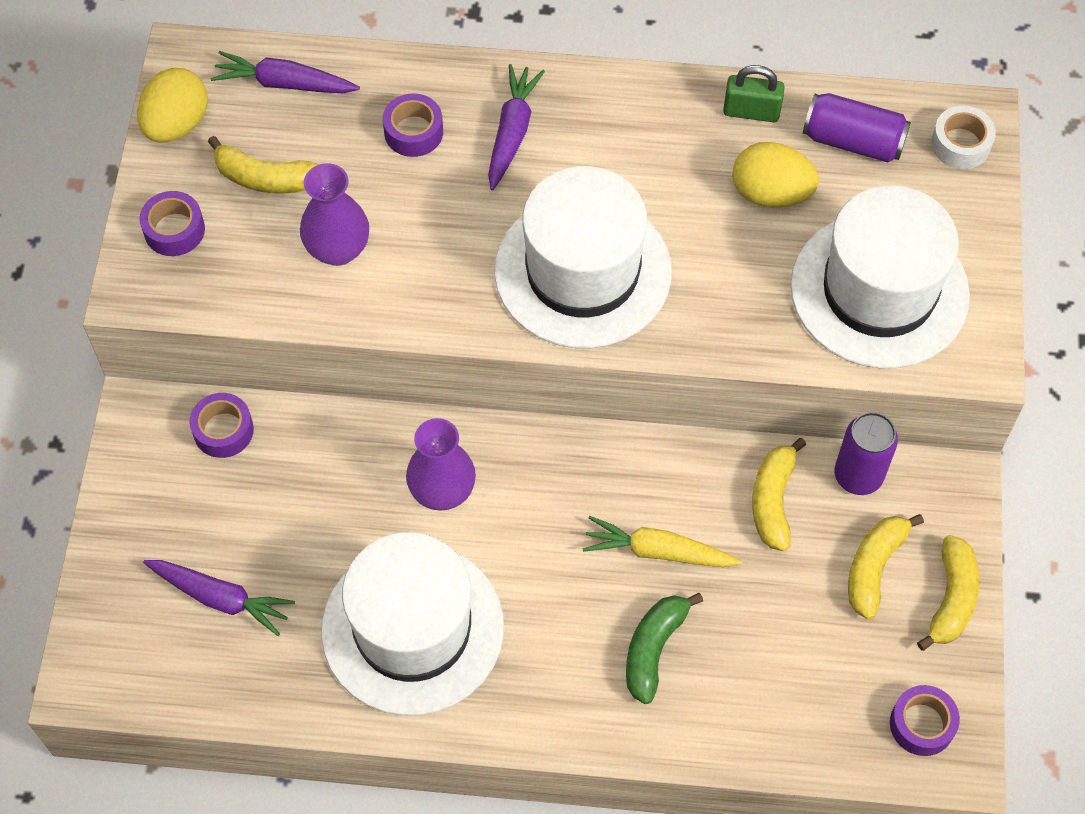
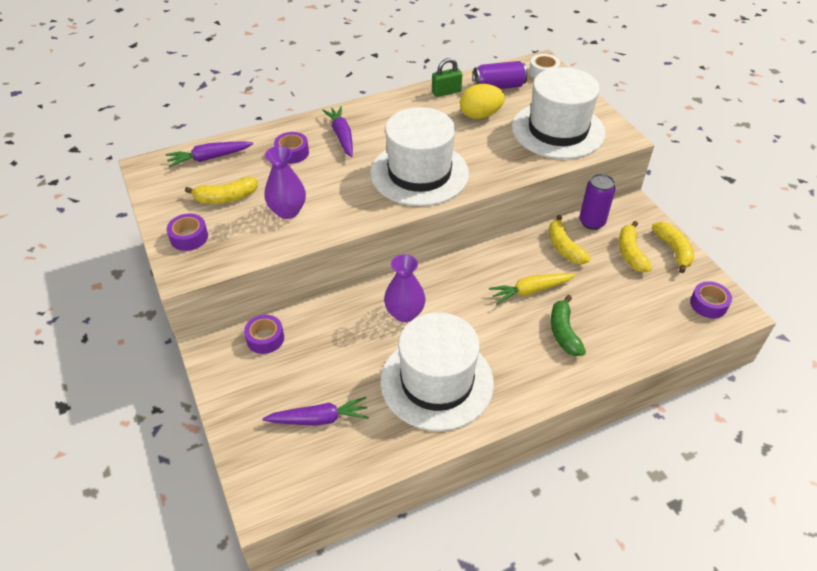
camera: 30 degrees left, 15 degrees down
(177, 124) = (160, 194): yellow egg -> none

